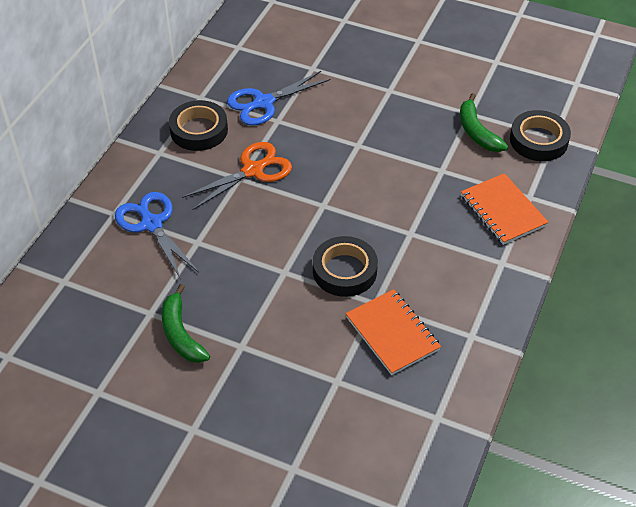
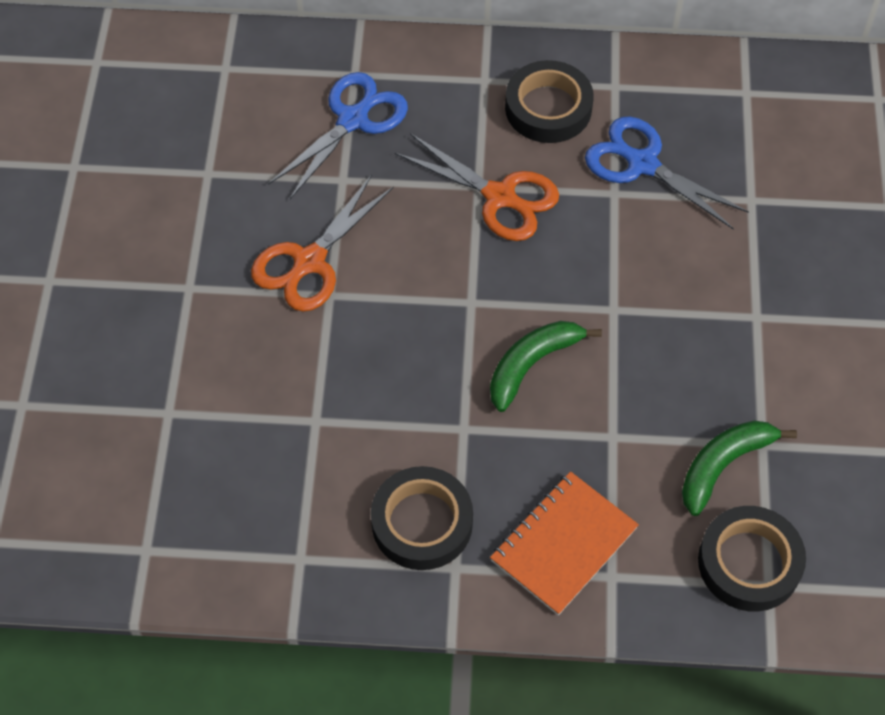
camera: 70 degrees right, 10 degrees up
(181, 334) = (186, 217): green banana -> green banana (531, 365)
(253, 276) = (309, 262): none -> orange scissors
(344, 271) = (359, 366): black tape -> black tape (422, 522)
(392, 333) = (269, 456): orange notebook -> none

